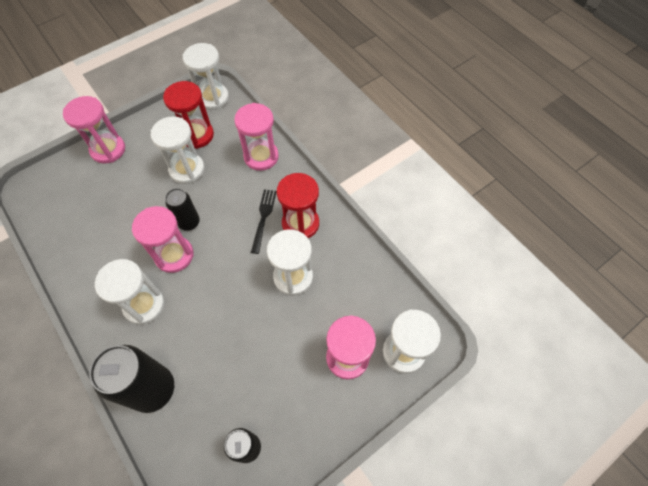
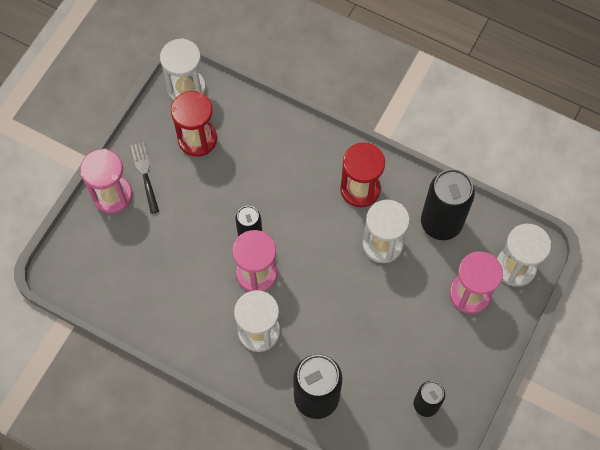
camera: 25 degrees left, 5 degrees up
(187, 169) = (212, 181): white hourglass -> none
(261, 157) = (280, 135): pink hourglass -> none
(263, 218) = (321, 199): black fork -> black fork (145, 175)
(355, 281) = (441, 223): none -> black can

